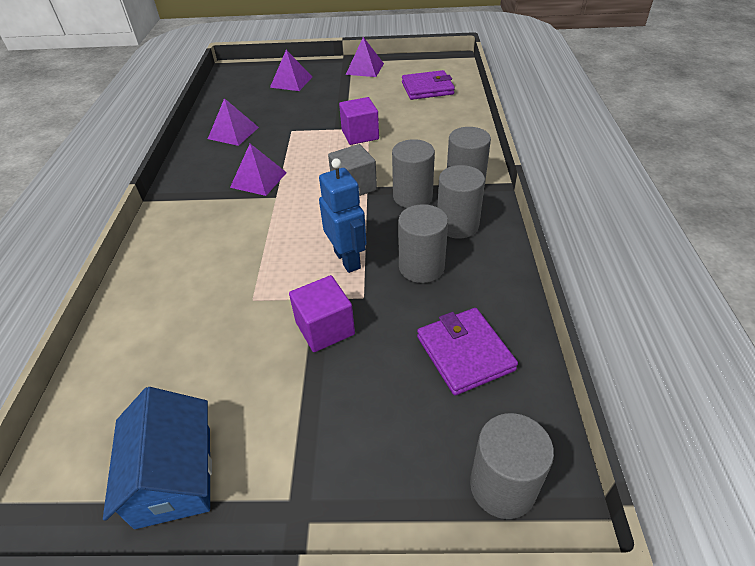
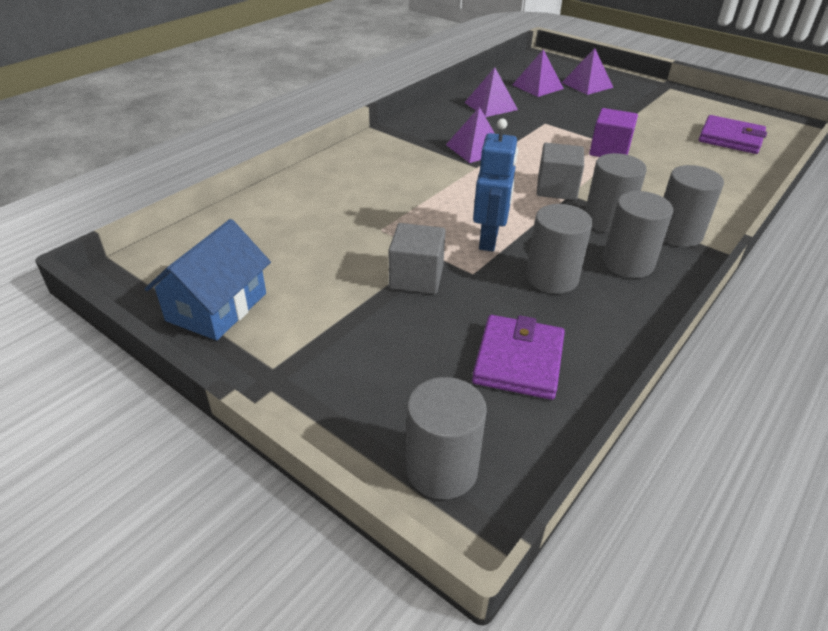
camera: 35 degrees right, 5 degrees down
(325, 328) = (416, 277): purple cube -> grey cube
(364, 69) = (677, 98): purple pyramid -> purple pyramid (537, 86)

